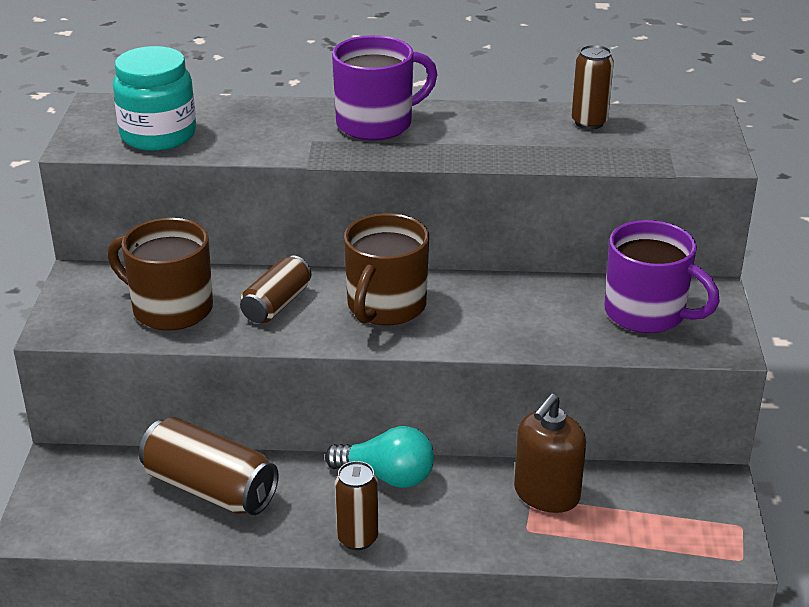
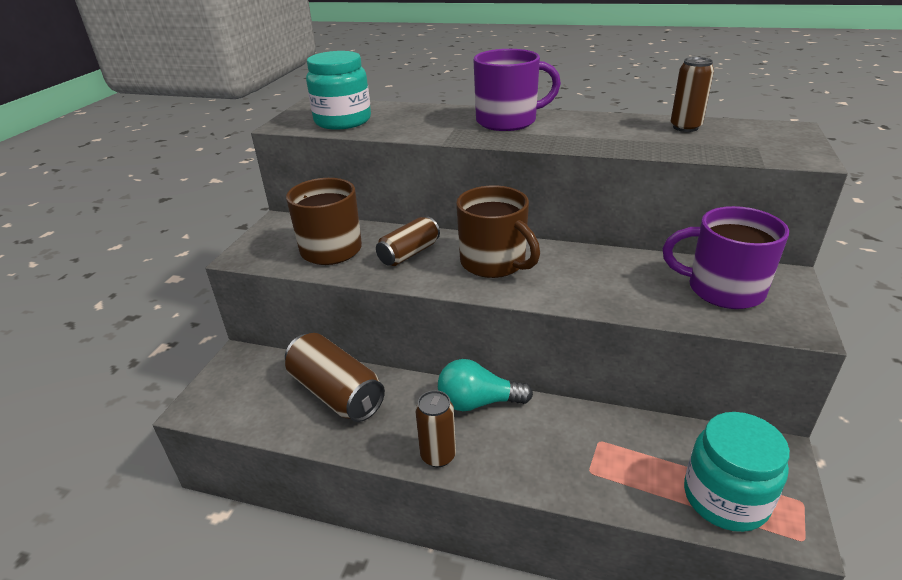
camera: 15 degrees right, 0 degrees up
(385, 306) = (494, 263): brown mug -> brown mug turned 75 degrees counterclockwise
(387, 476) = (478, 402): turquoise light bulb -> turquoise light bulb turned 150 degrees clockwise
(546, 494) = (612, 439): brown soap dispenser -> none
(647, 313) = (723, 289): purple mug -> purple mug turned 150 degrees clockwise
(667, 534) = (725, 498): none -> turquoise jar

